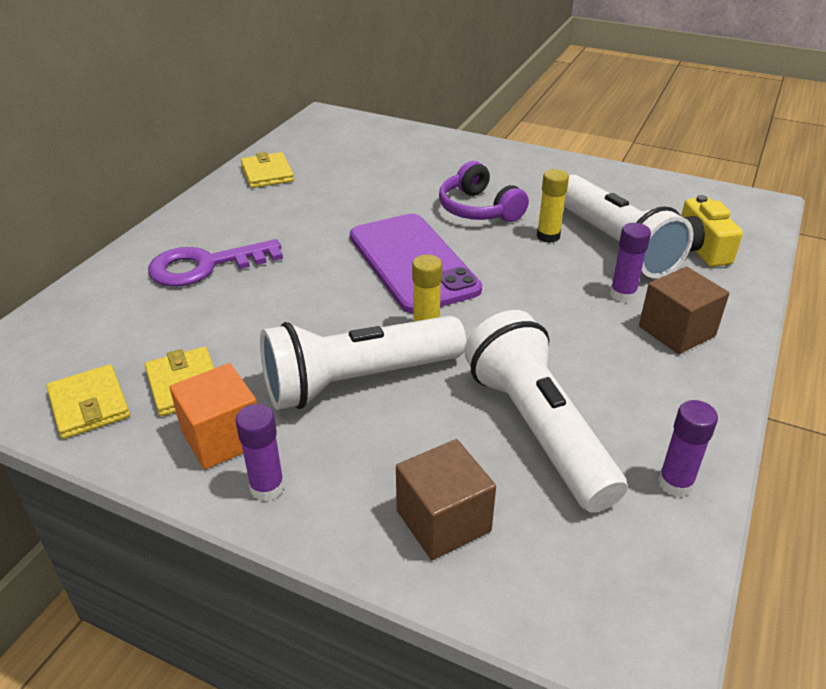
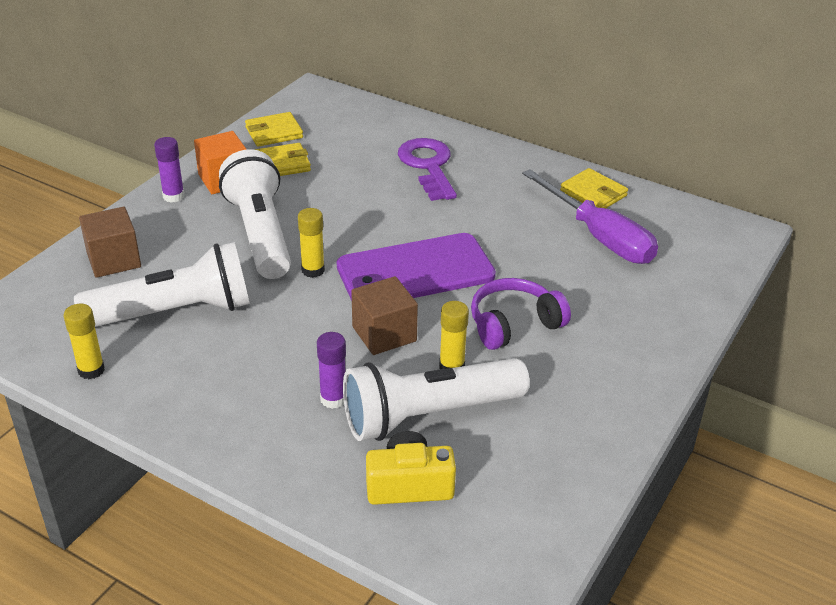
camera: 95 degrees right, 0 degrees up
(267, 174) = (593, 193): yellow wallet -> yellow wallet turned 60 degrees clockwise
(340, 172) = (599, 237): none -> purple screwdriver
(675, 483) = (91, 370): purple glue stick -> yellow glue stick
(676, 331) = (265, 422): brown cube -> brown cube (384, 334)

